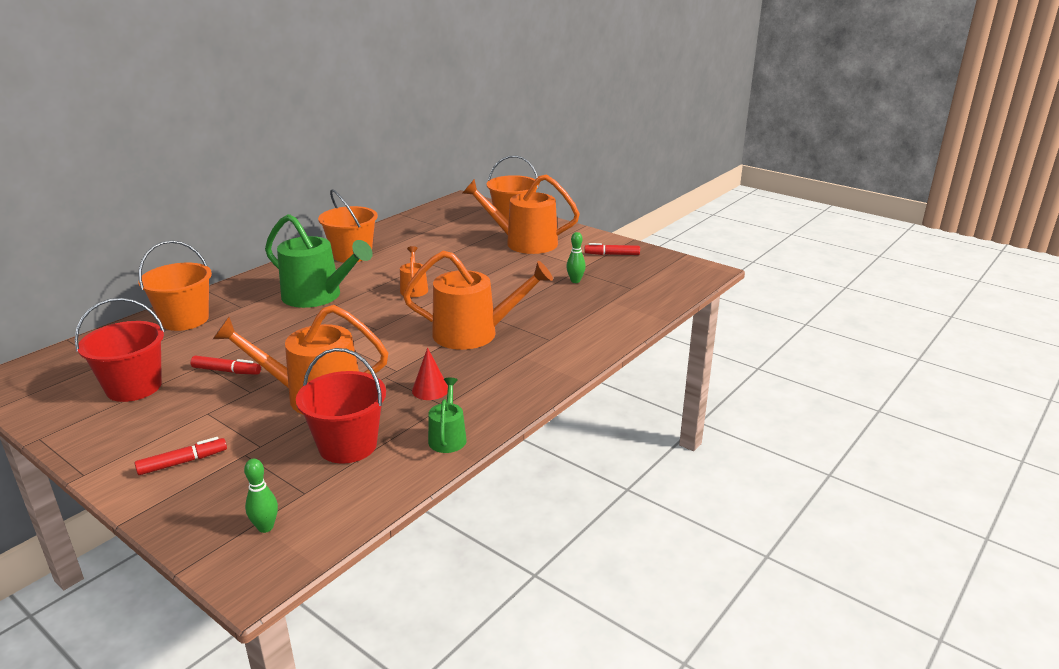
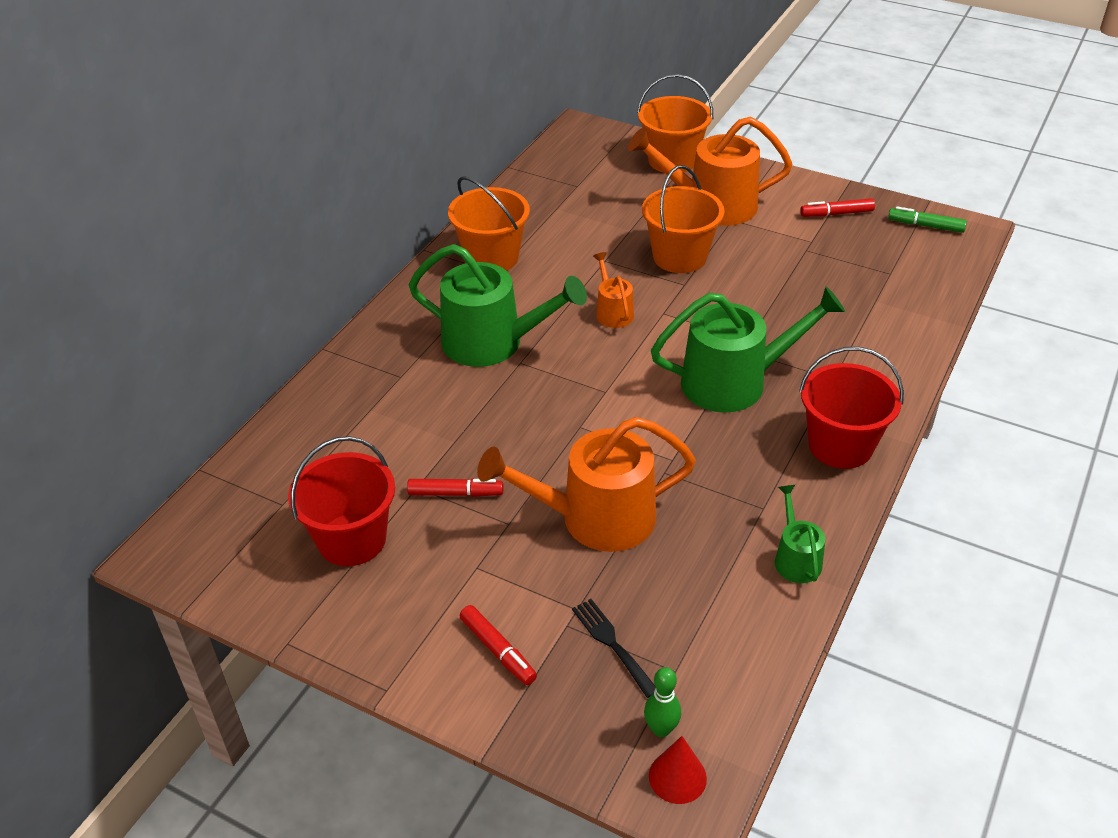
camera: 10 degrees left, 15 degrees up
(182, 462) = (498, 650): red marker -> red marker turned 90 degrees clockwise
(185, 320) = (339, 411): orange bucket -> orange bucket (679, 257)
(269, 470) = (612, 644): none -> black fork
(347, 445) = (683, 591): red bucket -> red bucket (840, 445)
(430, 390) = (732, 485): red cone -> red cone (677, 777)
(473, 333) = (734, 382): orange watering can -> green watering can
(575, 281) = (814, 269): green bowling pin -> none
(674, 266) = (926, 226): none -> green marker

